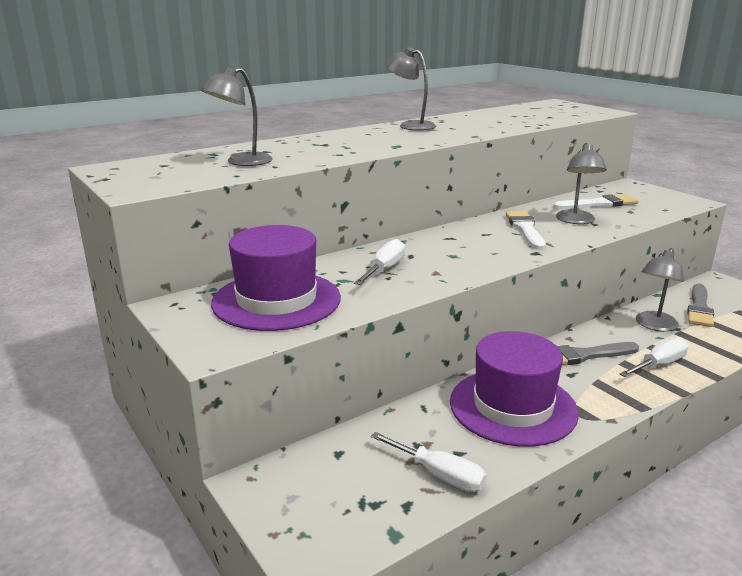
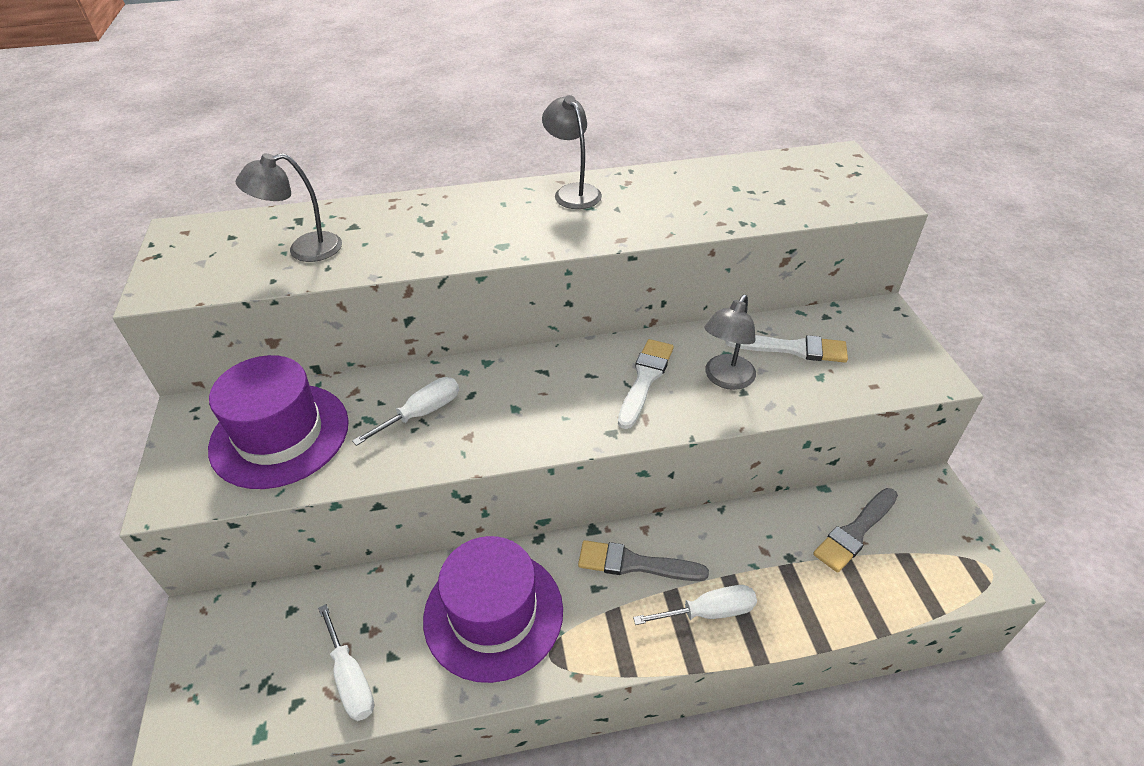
camera: 25 degrees right, 20 degrees up
(654, 325) = (765, 543): grey lamp -> none

